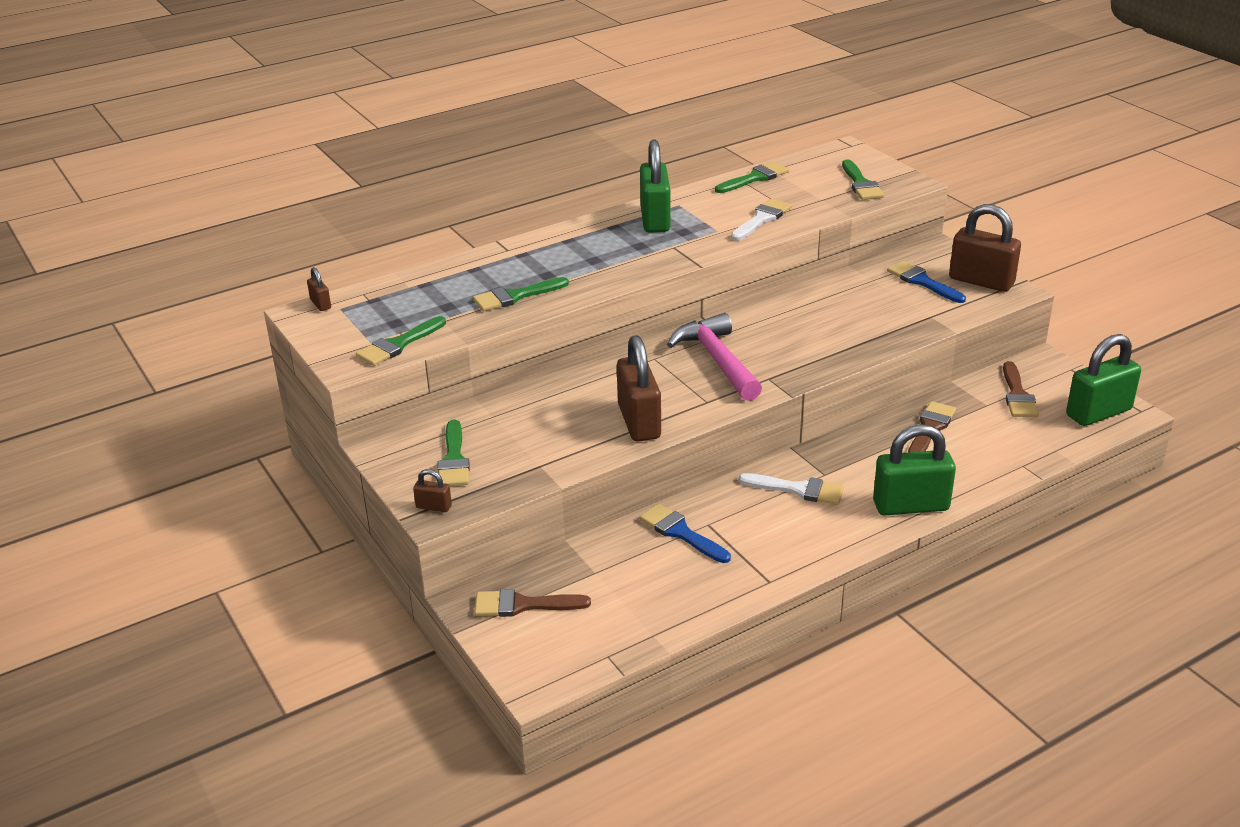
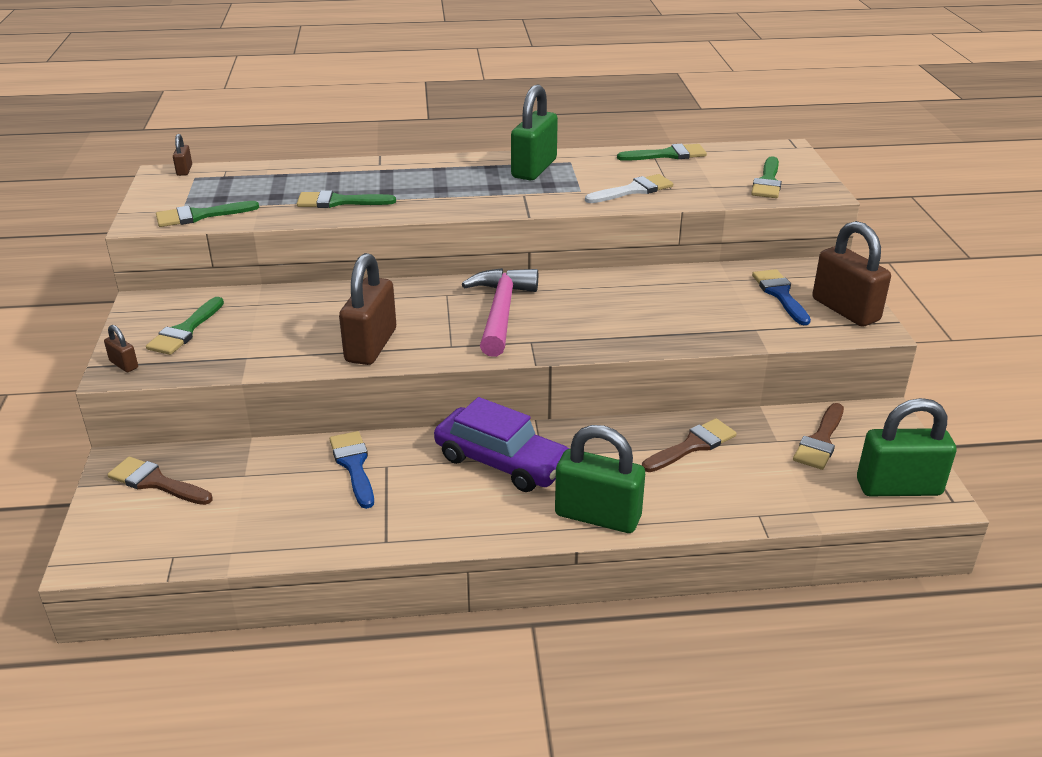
camera: 25 degrees right, 0 degrees up
(798, 489) = (502, 462): white brush -> purple car

